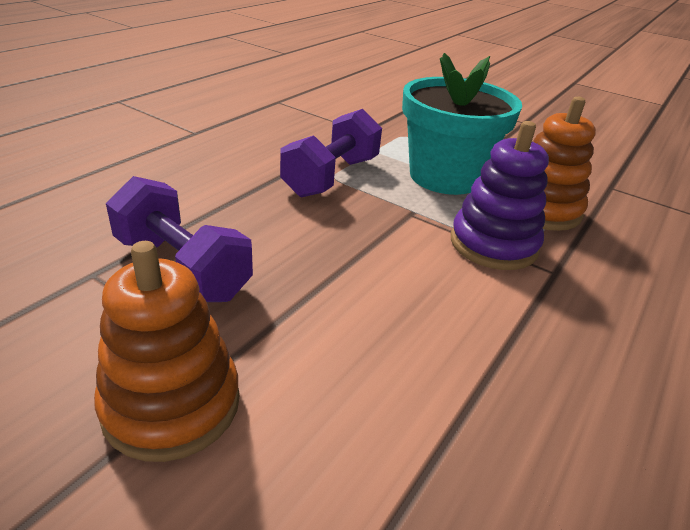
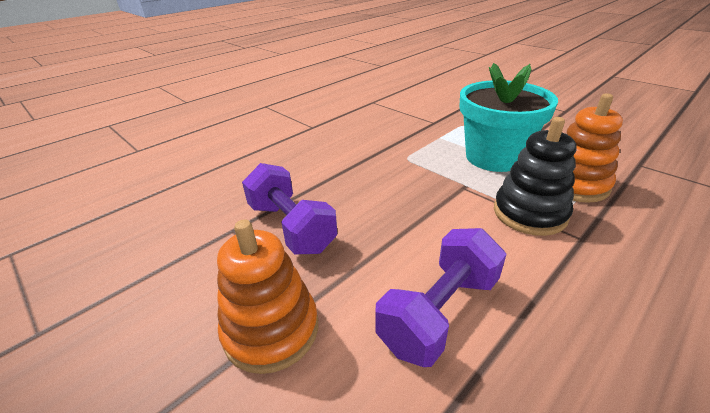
camera: 15 degrees right, 0 degrees up
(331, 177) = (405, 158): purple dumbbell -> purple dumbbell (439, 312)
(493, 244) = (529, 213): purple stacking toy -> black stacking toy

